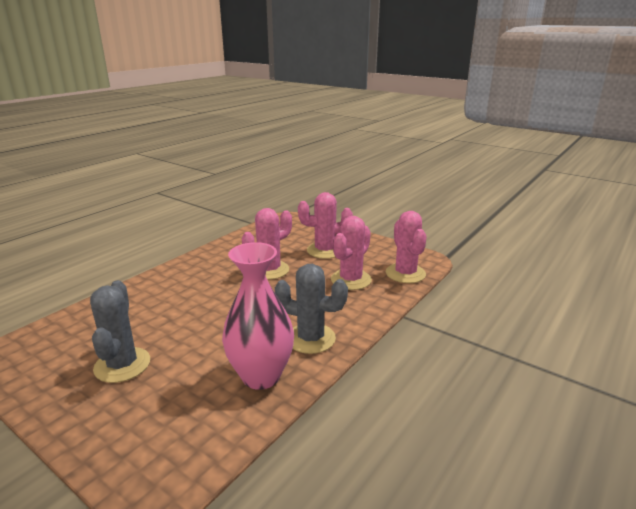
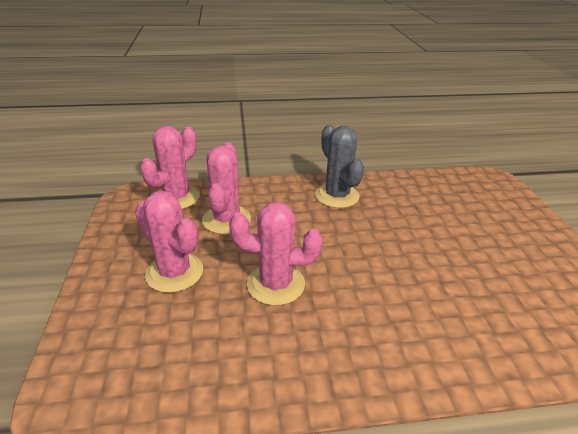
camera: 135 degrees left, 10 degrees up
(122, 365) = (504, 256): grey cactus -> none
(261, 376) = (398, 193): pink vase -> none
(351, 280) = (226, 219): pink cactus -> pink cactus turned 75 degrees counterclockwise

